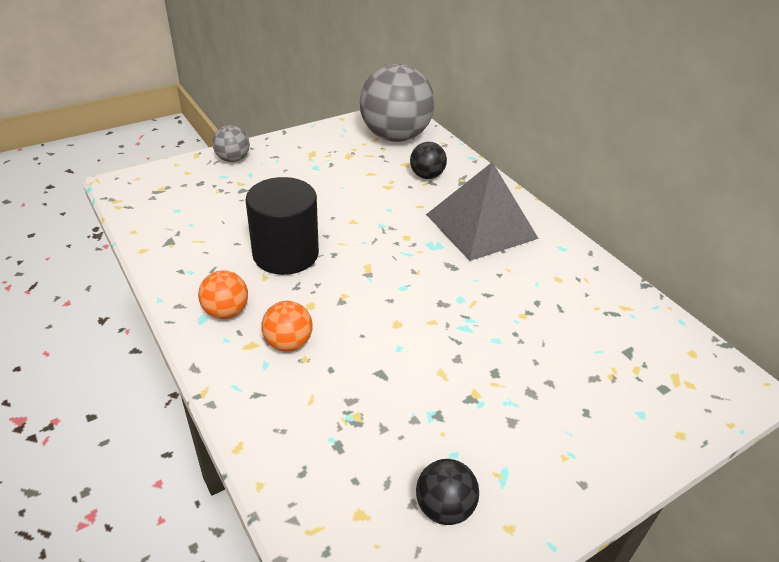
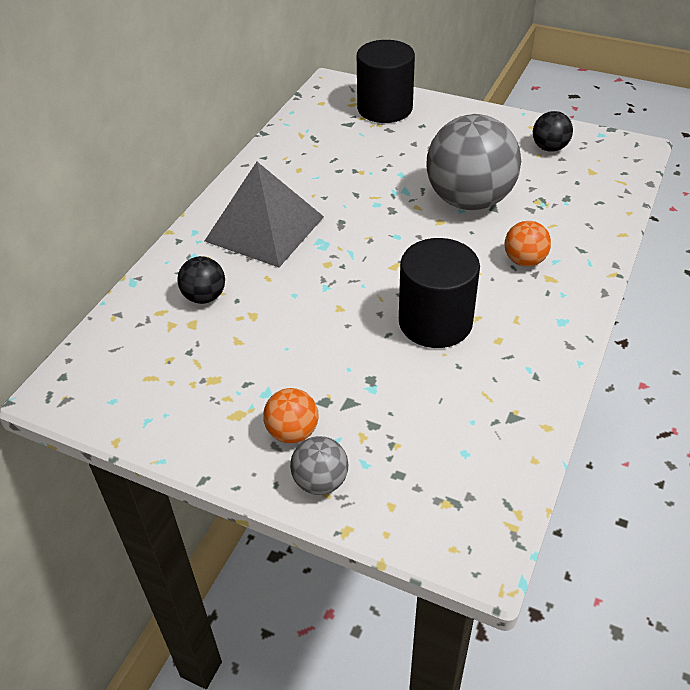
camera: 120 degrees left, 5 degrees up
(226, 311) = (540, 312): orange ball -> orange ball (292, 432)
(395, 136) = (130, 363): grey ball -> grey ball (469, 200)
(647, 399) = (385, 108): none -> black cylinder

